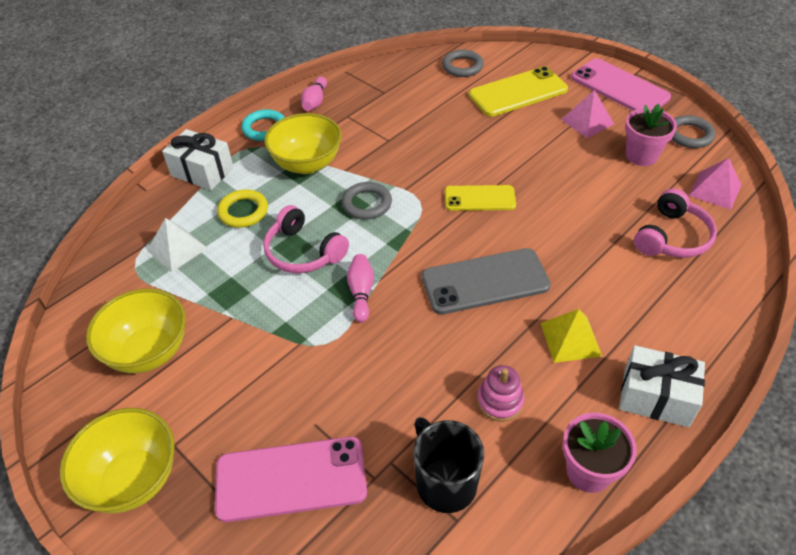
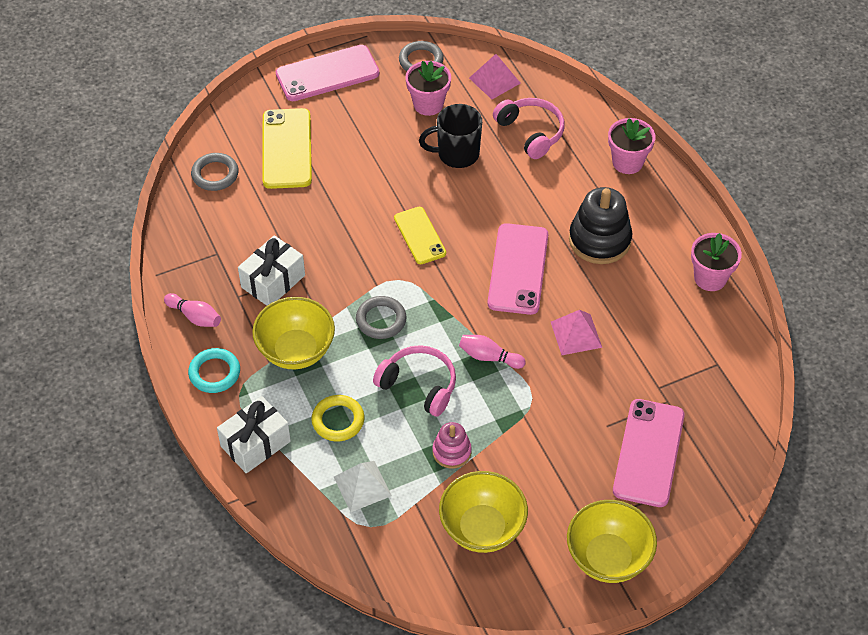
camera: 70 degrees left, 5 degrees up
(303, 252) = (419, 385): pink headphones -> pink headphones turned 120 degrees counterclockwise
(445, 483) = (687, 361): black mug -> black mug (457, 154)
(479, 198) = (420, 235): yellow phone -> yellow phone turned 45 degrees counterclockwise
(485, 281) = (518, 269): grey phone -> pink phone
(500, 401) = (635, 304): pink stacking toy -> pink stacking toy (451, 452)
(570, 339) = (599, 240): yellow pyramid -> black stacking toy
(587, 121) = (361, 118): pink pyramid -> pink pyramid (576, 334)
(656, 397) = (669, 215): white gift -> white gift (273, 281)
(702, 331) = (627, 162): none -> pink flower pot

